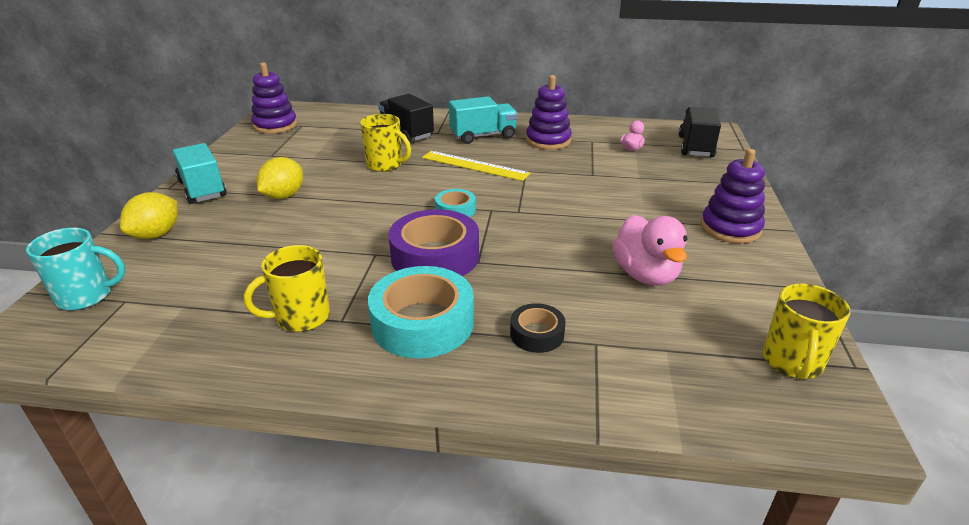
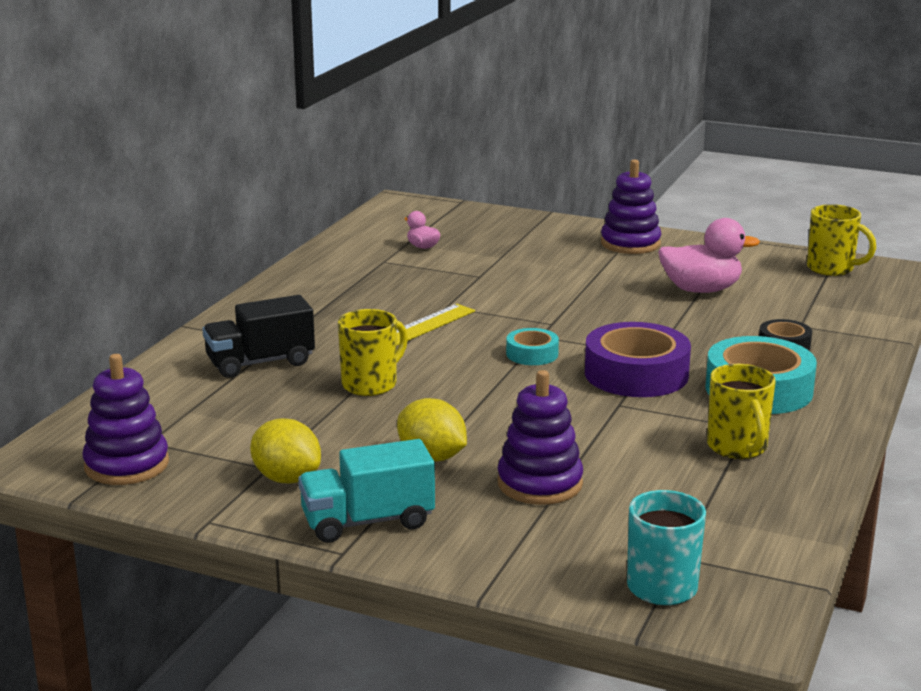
camera: 75 degrees left, 10 degrees down
(156, 234) = (508, 549): yellow lemon -> yellow lemon (287, 478)
(483, 136) = (316, 316): turquoise truck -> none
(548, 140) = (364, 282): purple stacking toy -> purple stacking toy (540, 483)
(695, 147) = (439, 219): black truck -> none

